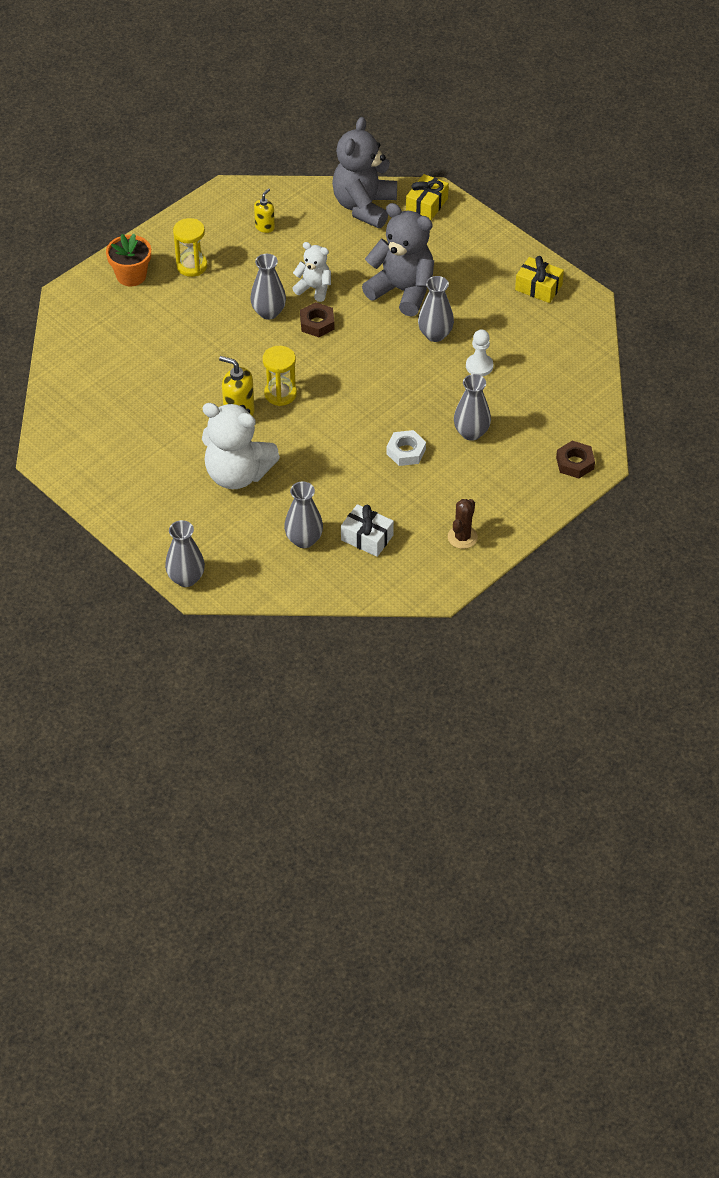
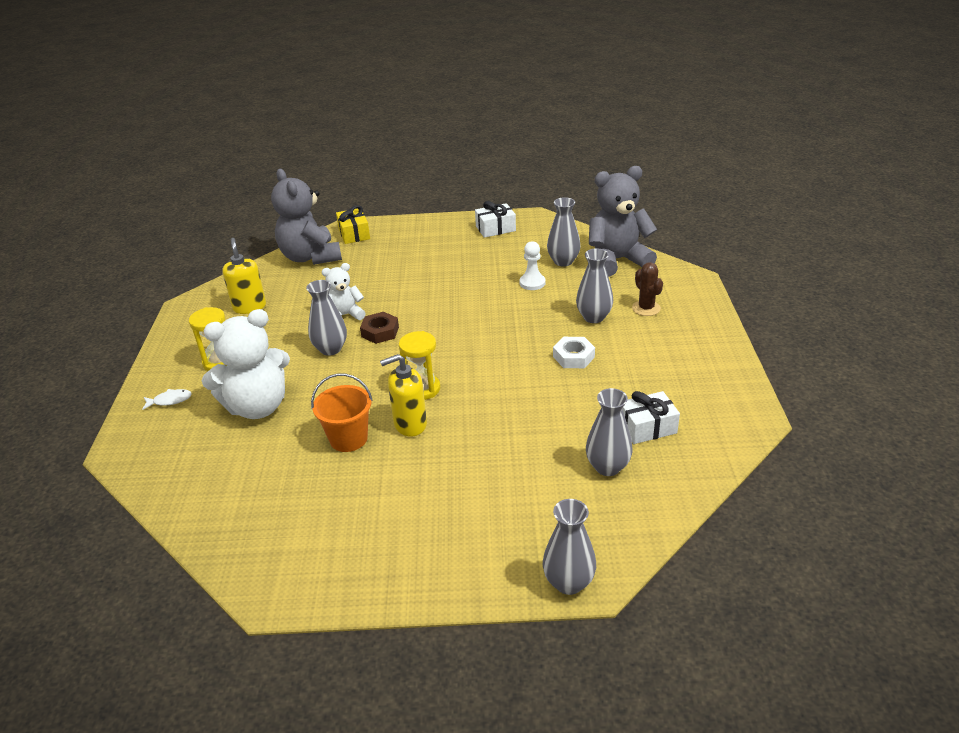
camera: 45 degrees left, 15 degrees down
(131, 275) = (170, 400): orange flower pot -> white fish
(193, 393) = (348, 438): none -> orange bucket
(237, 474) = (477, 465): white teddy bear -> white teddy bear (257, 406)
(265, 227) = (249, 307): yellow soap dispenser -> yellow soap dispenser, size x1.60
(402, 291) = (412, 279): grey teddy bear -> grey teddy bear (617, 260)
(435, 334) = (474, 286): grey vase -> grey vase (563, 261)
(462, 537) = (703, 375): brown cactus -> brown cactus (646, 308)
(538, 287) = (495, 228): yellow gift -> white gift
(575, 463) = (682, 288): brown nut -> none

